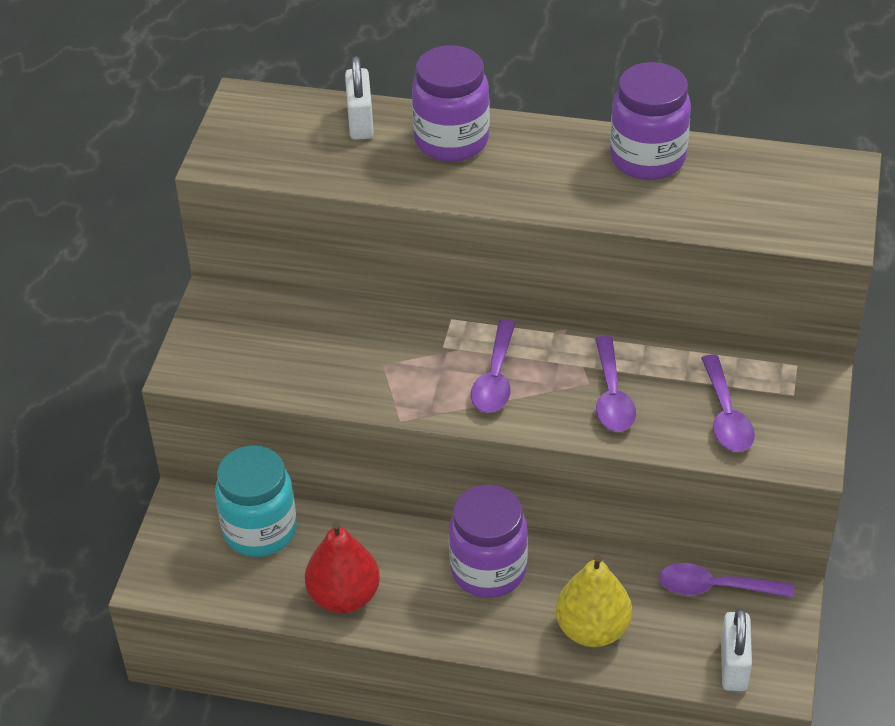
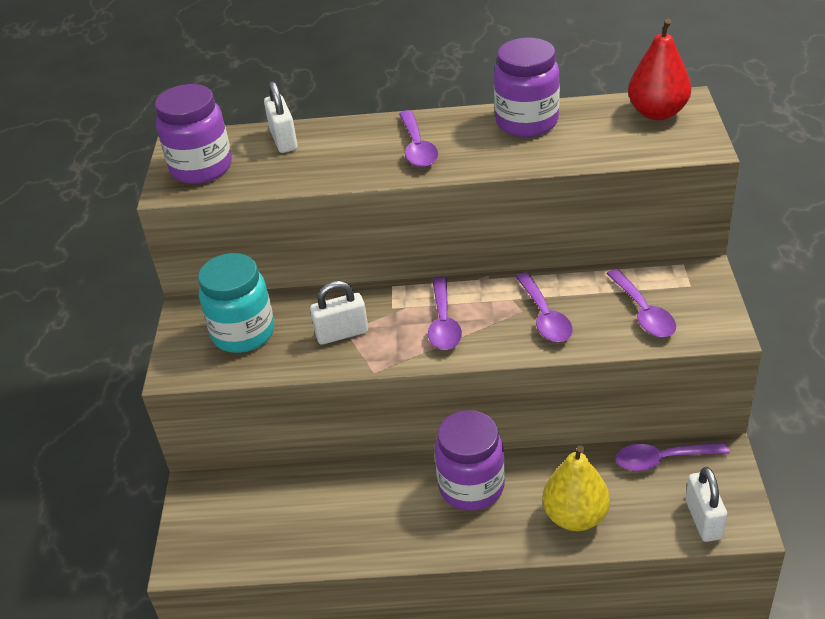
camera: 10 degrees left, 5 degrees down
(260, 530) = (267, 497): turquoise jar -> turquoise jar (243, 333)
(344, 596) = (355, 536): red pear -> red pear (657, 113)
(378, 366) = (342, 333): none -> white padlock
(451, 141) = (363, 139): purple jar -> purple jar (201, 168)
(509, 166) = (417, 147): none -> purple spoon

